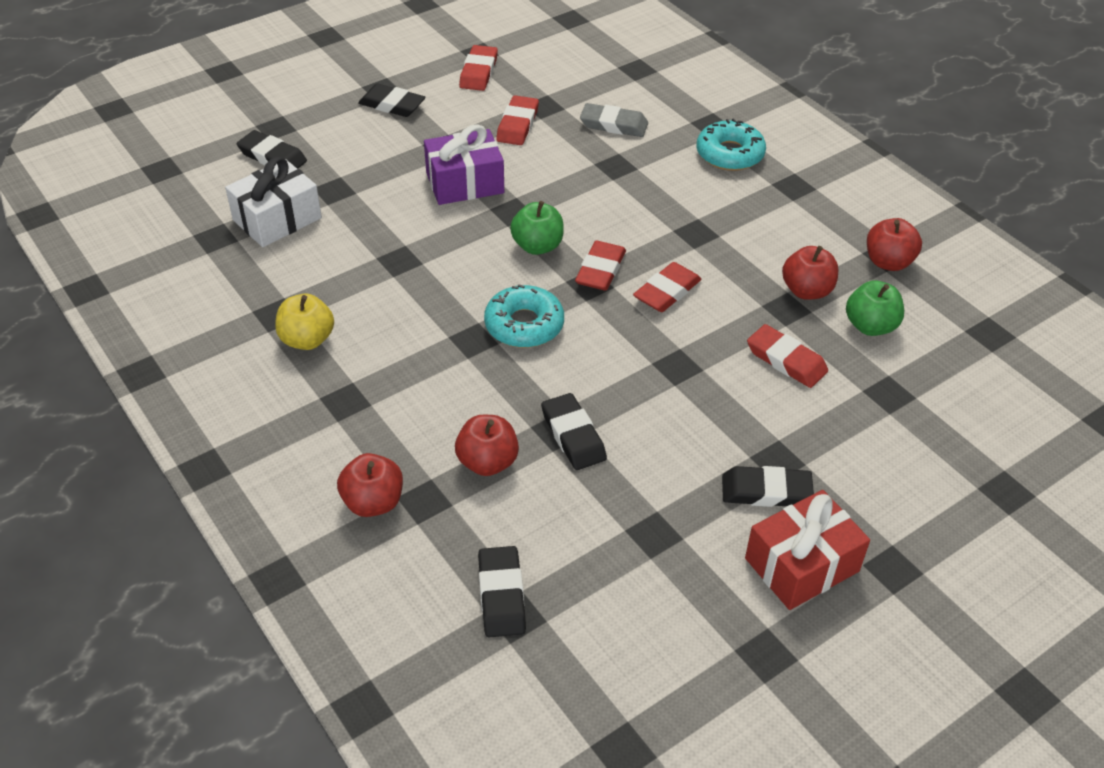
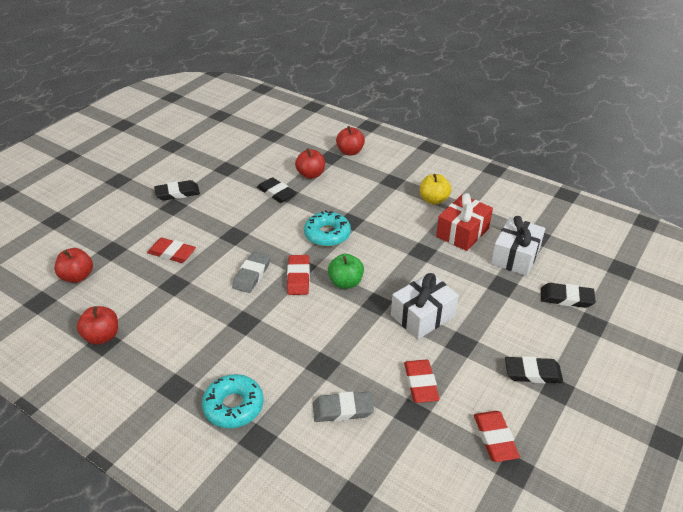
camera: 160 degrees right, 5 degrees down
(465, 183) = (422, 315): purple gift -> white gift
(501, 595) = (281, 139): black eraser -> none
(667, 291) = (252, 275): red eraser -> grey eraser
(801, 564) = (159, 172): red gift -> red gift (462, 232)
(806, 291) = (161, 299): red apple -> red apple (77, 276)
(870, 326) = (119, 286): green apple -> none

